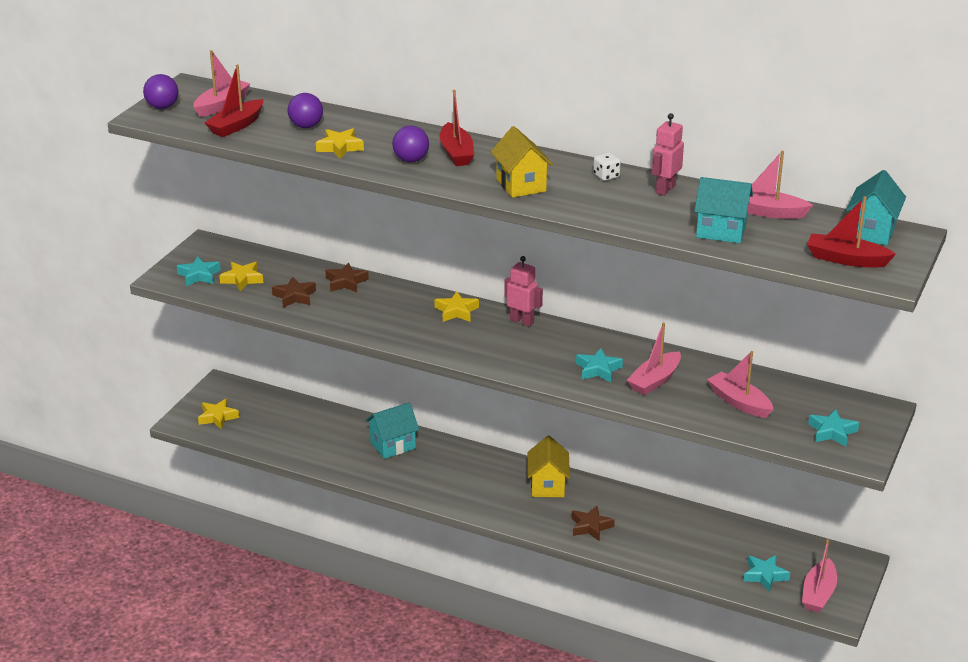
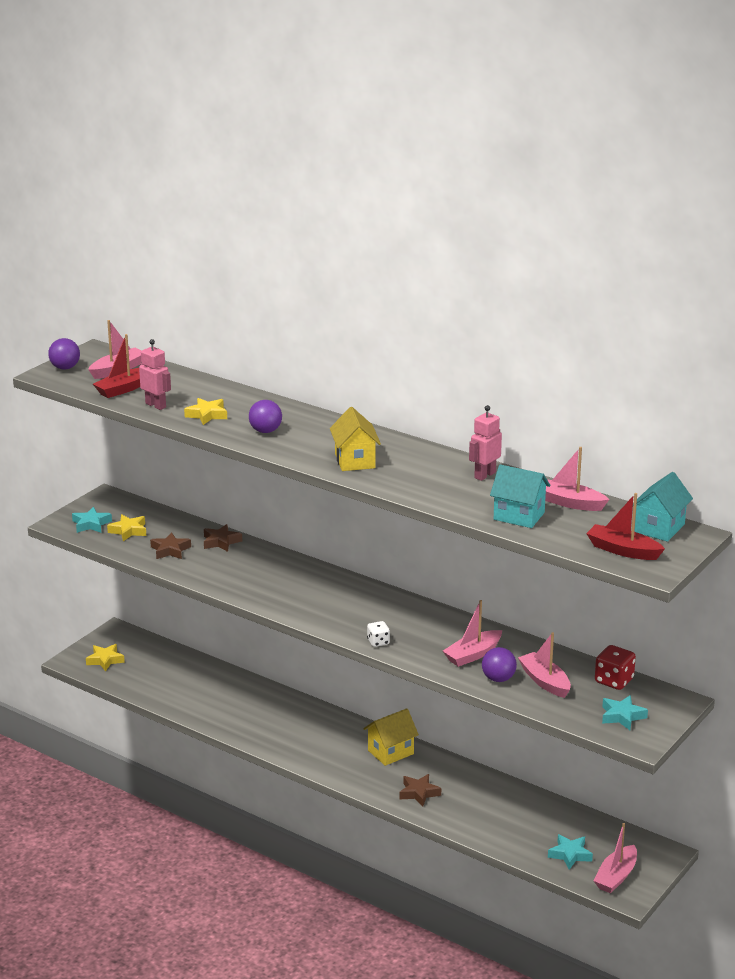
camera: 10 degrees right, 5 degrees down
(306, 126) = (184, 394): purple ball -> purple ball (498, 679)
(393, 445) = (257, 701): turquoise house -> none
(456, 153) = (309, 428): red boat -> none
(456, 311) = (312, 576): yellow star -> none
(522, 321) = (369, 591): pink robot -> pink robot (156, 405)
(547, 485) = (390, 752): yellow house -> yellow house turned 45 degrees clockwise
(598, 369) = (424, 640): turquoise star -> none
(606, 176) = (436, 459): white dice -> white dice (378, 642)
(808, 394) = (614, 681): none -> red dice

